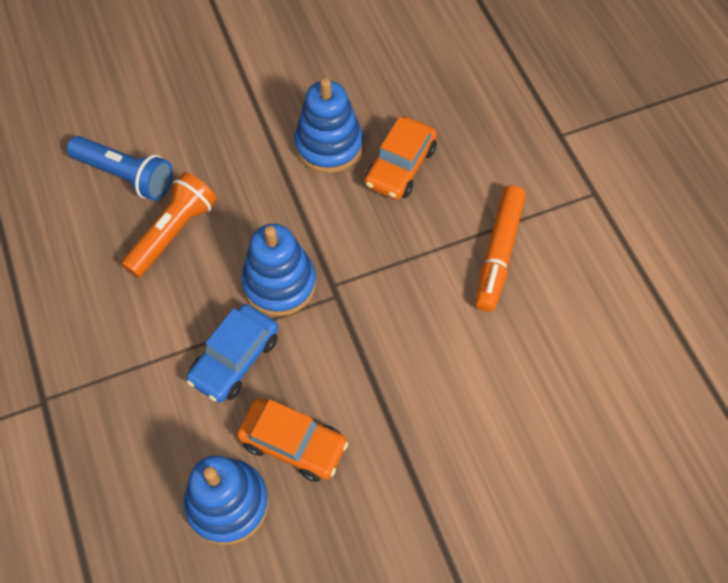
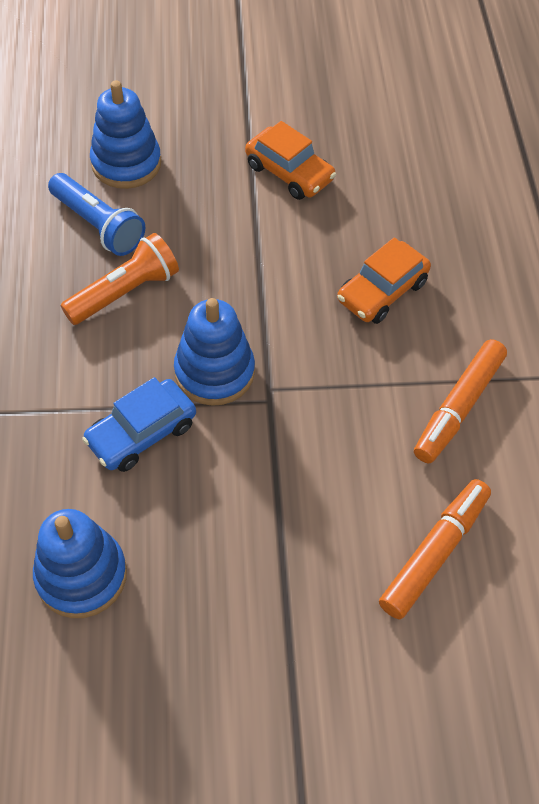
camera: 15 degrees right, 5 degrees down
(293, 443) = (171, 536): orange car -> orange car (289, 172)
(329, 145) = (314, 251): blue stacking toy -> blue stacking toy (126, 163)
(519, 388) = (434, 553): none -> orange marker

